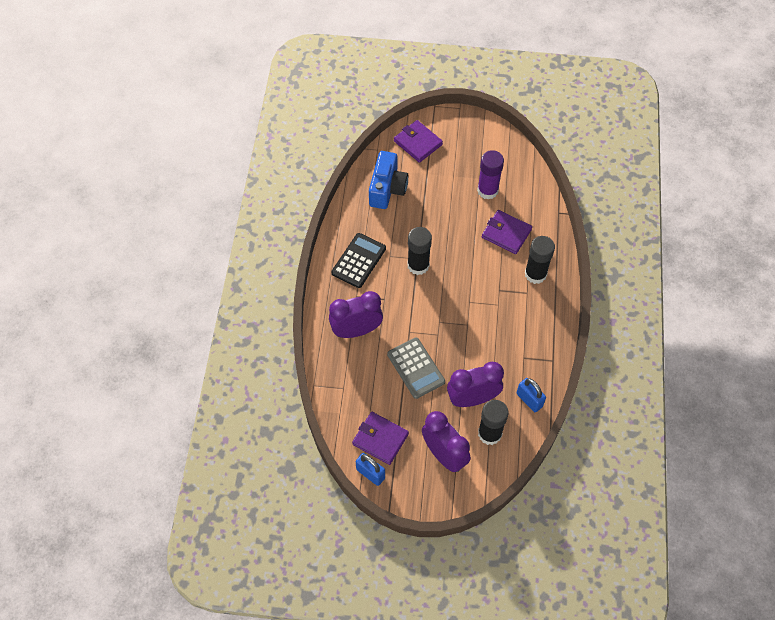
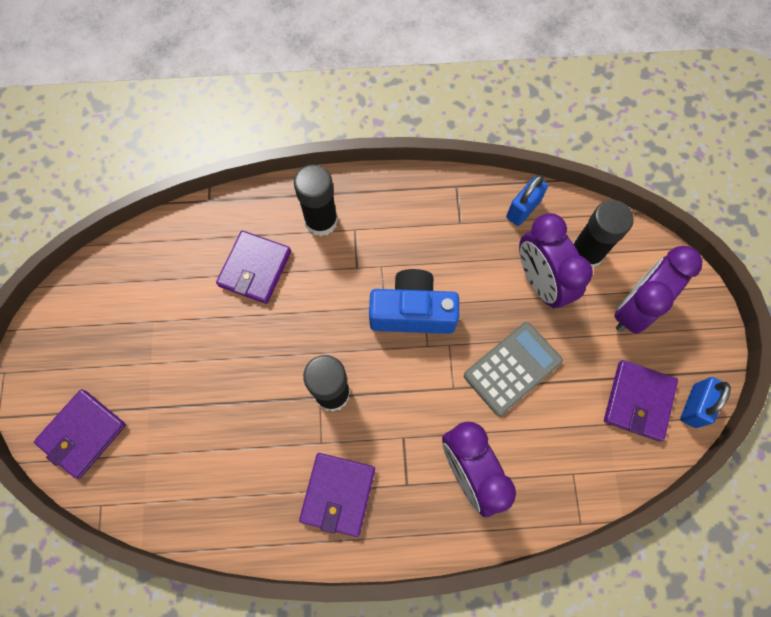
camera: 100 degrees left, 10 degrees up
(358, 260) = (338, 494): black calculator -> purple wallet
(387, 189) = (185, 471): blue camera -> blue camera (412, 312)
(487, 190) = (176, 305): purple glue stick -> none

